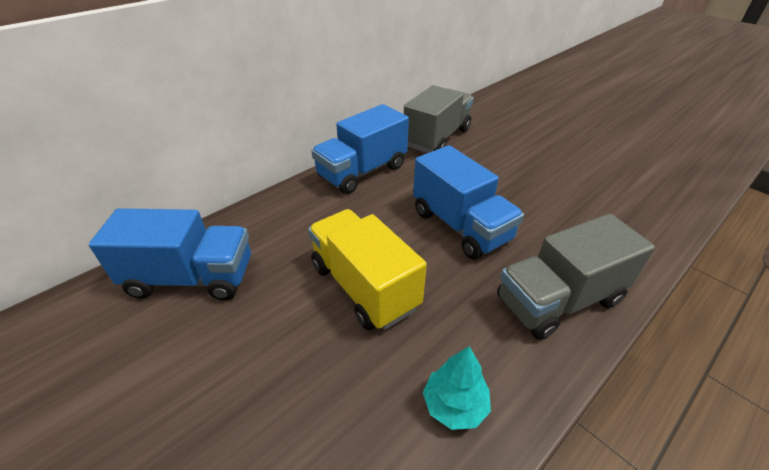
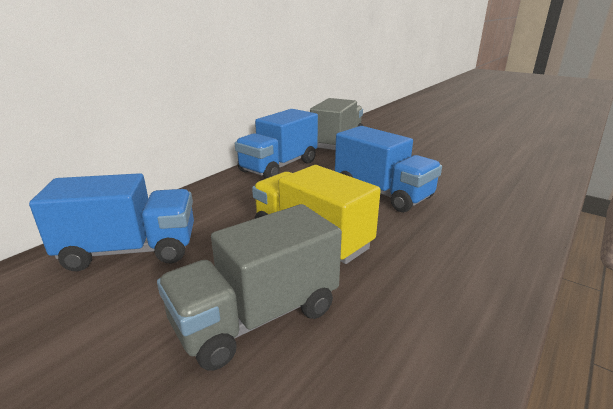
camera: 10 degrees left, 15 degrees down
(454, 405) = (436, 314): turquoise tree -> none
(559, 300) = (491, 232): grey truck -> grey truck (257, 317)

